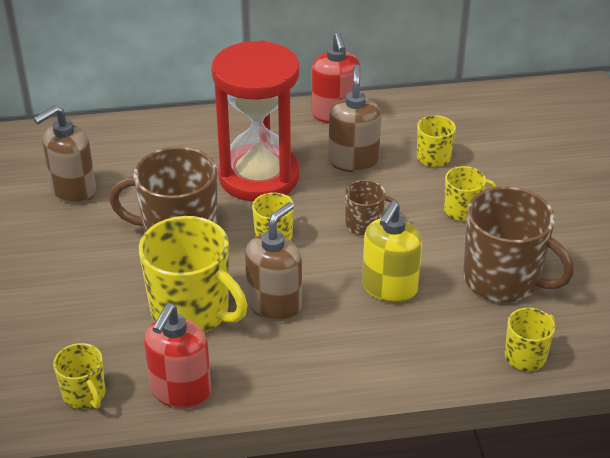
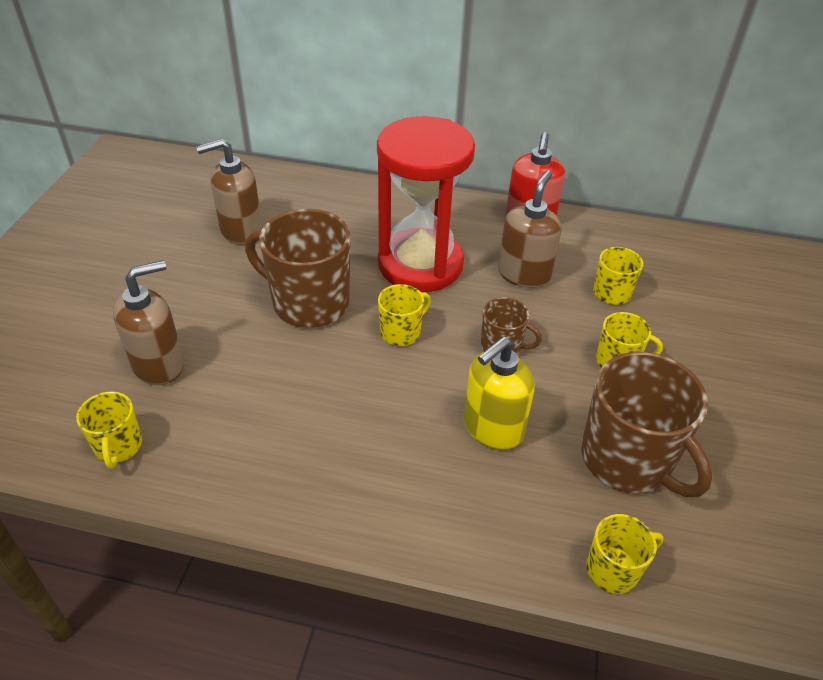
camera: 20 degrees right, 5 degrees up
(180, 391) = (211, 476): red soap dispenser -> none
(192, 311) = (274, 388): yellow mug -> none
(274, 305) = (361, 408): brown soap dispenser -> brown soap dispenser (159, 365)

